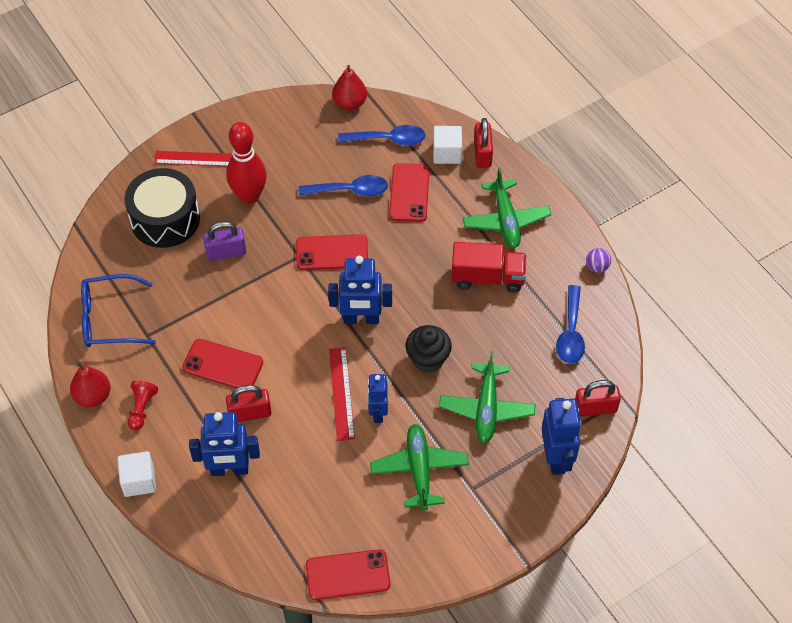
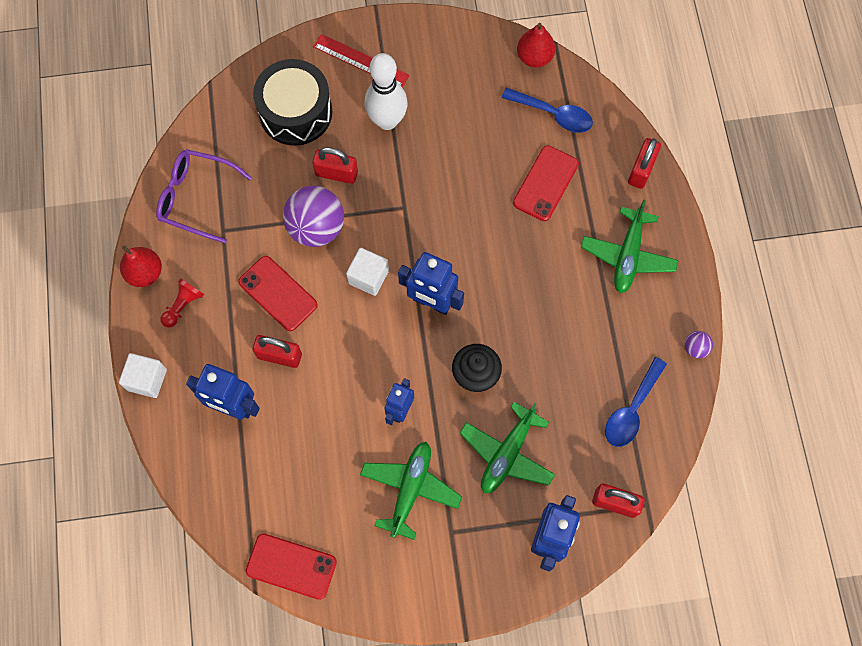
camera: 25 degrees right, 15 degrees up
(109, 319) = (196, 198): blue glasses -> purple glasses
(226, 252) = (336, 173): purple padlock -> red padlock
(230, 301) = (316, 228): none -> purple ball
(249, 196) = (387, 121): red bowling pin -> white bowling pin
(332, 253) = (437, 217): red phone -> none
(341, 393) = (375, 374): red ruler -> none
(350, 190) = (488, 156): blue spoon -> none
(447, 153) = (605, 154): white cube -> white cube (368, 277)
(487, 278) = (578, 311): red truck -> none

